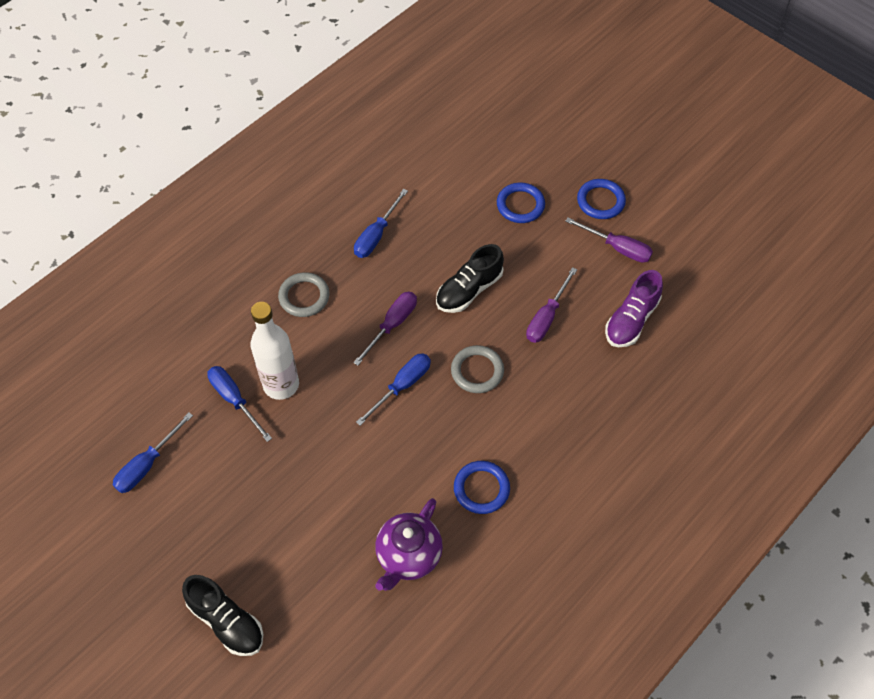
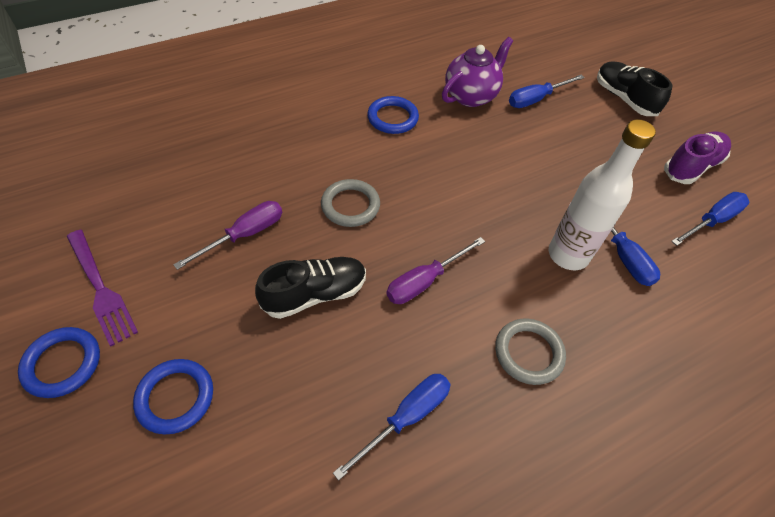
camera: 165 degrees left, 5 degrees down
(402, 386) = (435, 215): blue screwdriver -> blue screwdriver (536, 99)
(617, 248) = (100, 288): purple screwdriver -> purple fork
(631, 320) = (157, 204): purple shoe -> purple shoe (691, 166)

